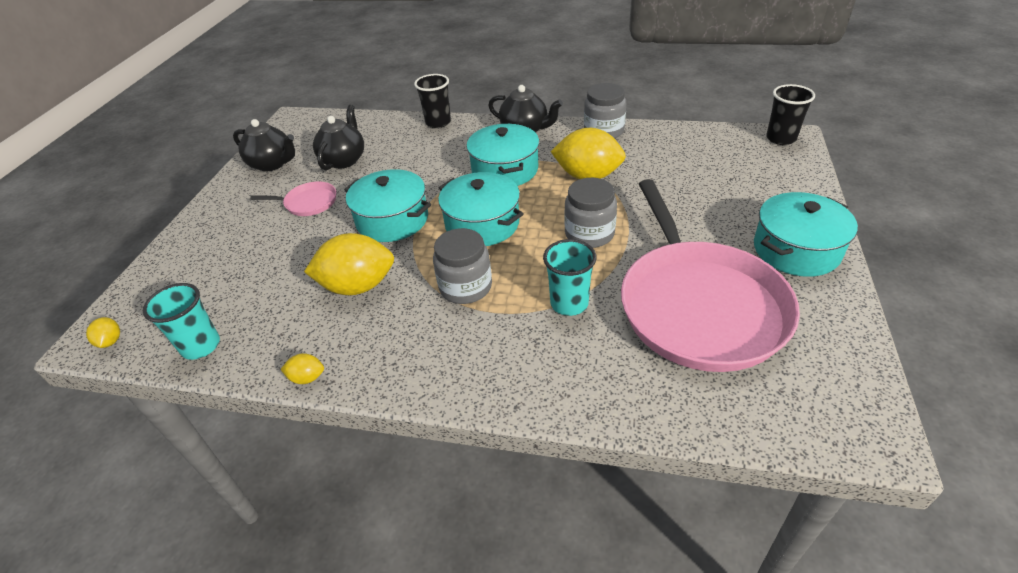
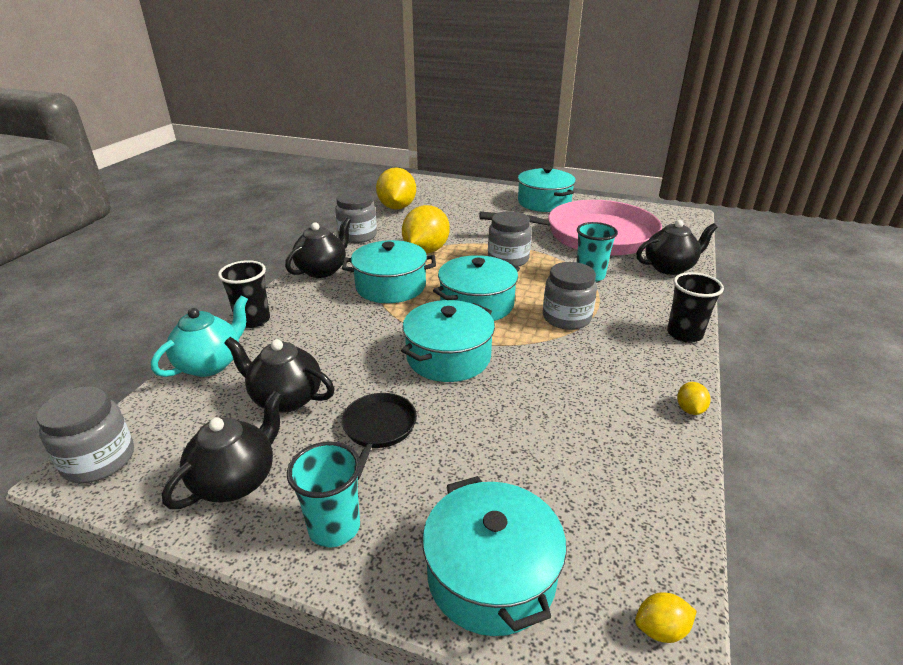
camera: 85 degrees left, 10 degrees down
(174, 268) = (491, 575): none -> turquoise pot
(201, 346) = (658, 506): turquoise cup -> turquoise cup (334, 527)
(297, 120) = (99, 460): none -> grey jar
(308, 203) = (378, 428): pink pan -> black pan
(358, 286) = (558, 380): yellow lemon -> yellow lemon (397, 207)
(383, 123) = (211, 364): none -> turquoise teapot
(623, 388) = (670, 267): none -> black teapot
(781, 138) = (419, 184): black cup -> black cup (684, 334)

